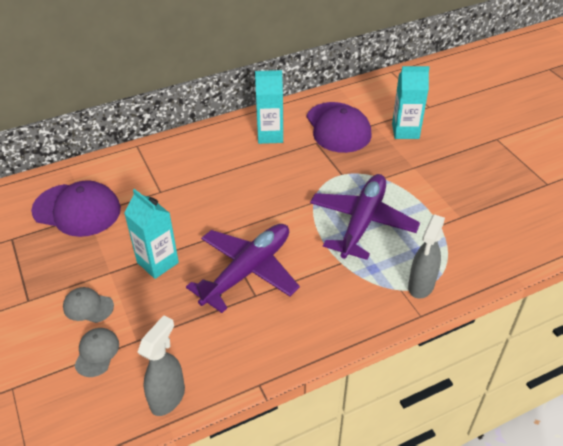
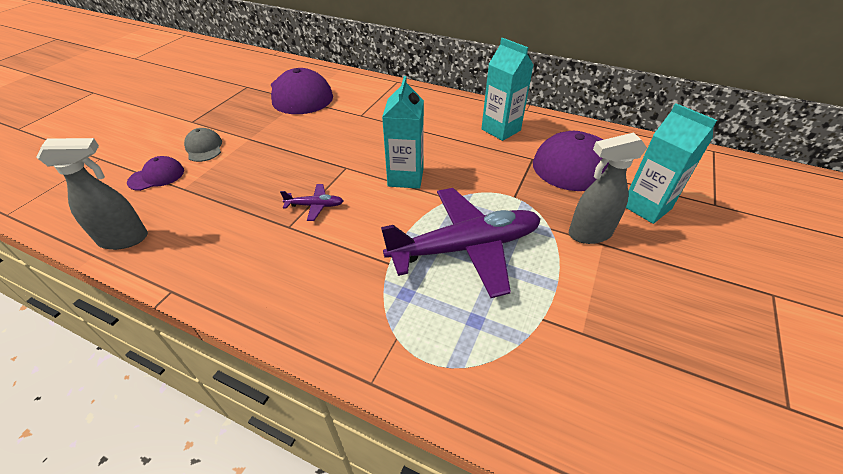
camera: 50 degrees right, 0 degrees up
(97, 353) = (156, 176): grey cap -> purple cap
(158, 263) = (280, 154): turquoise carton -> turquoise carton (405, 177)
(247, 271) = (315, 206): purple plane -> purple plane, size x0.41
(421, 286) = (421, 355): grey spray bottle -> grey spray bottle (589, 234)

